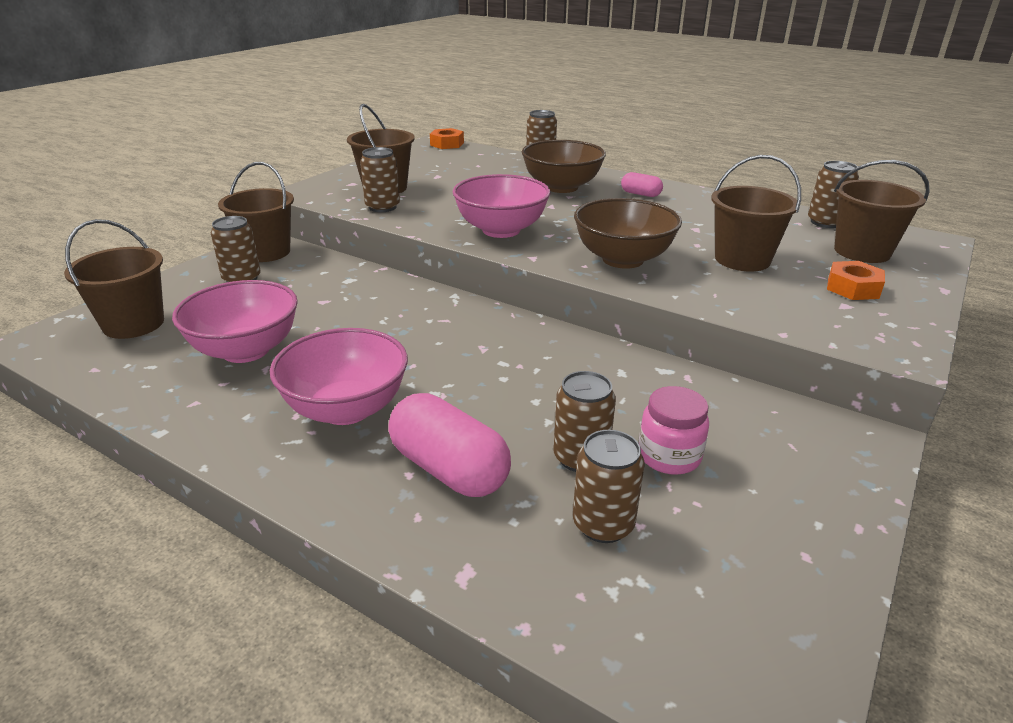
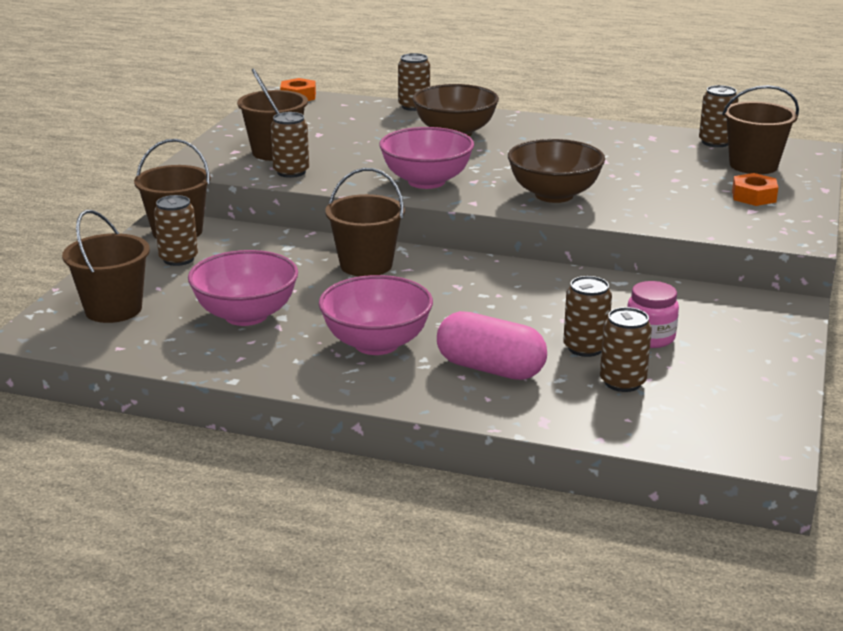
camera: 15 degrees left, 5 degrees down
(640, 194) = (536, 132): pink capsule -> none
(742, 259) = (656, 183): brown bucket -> brown bucket (366, 265)

